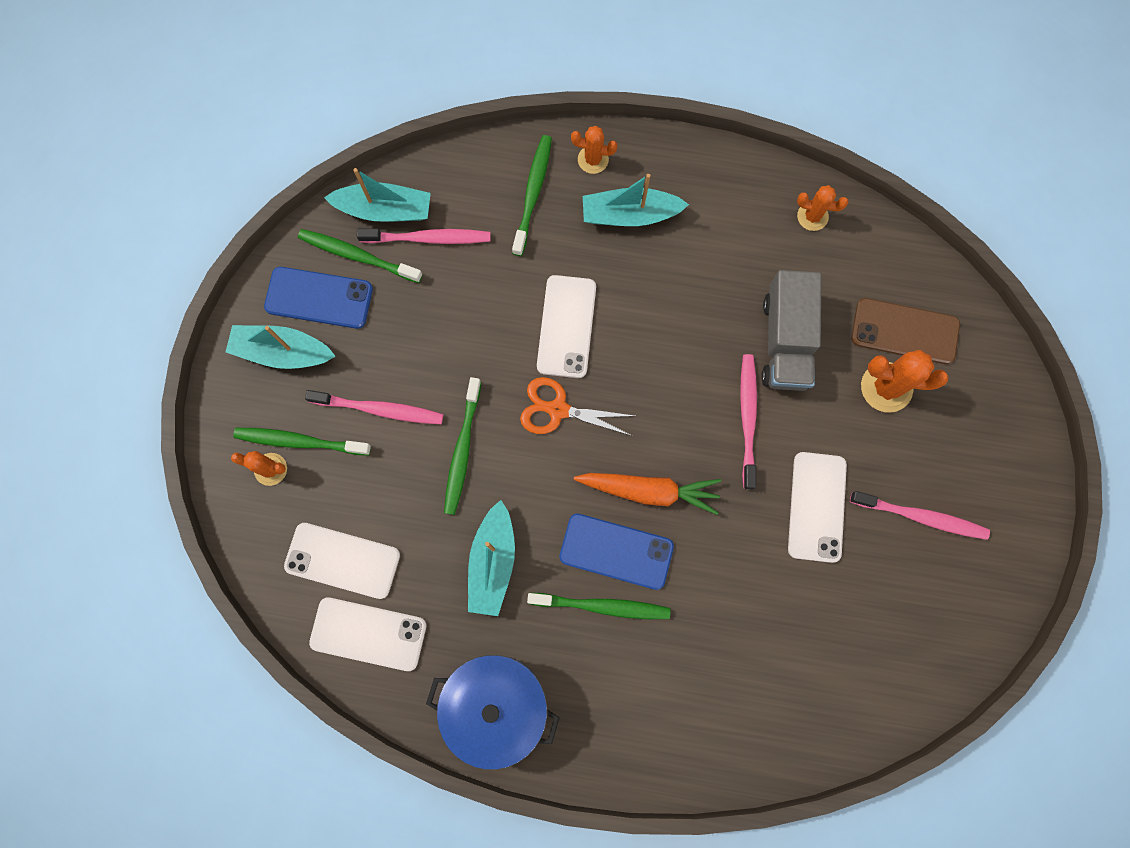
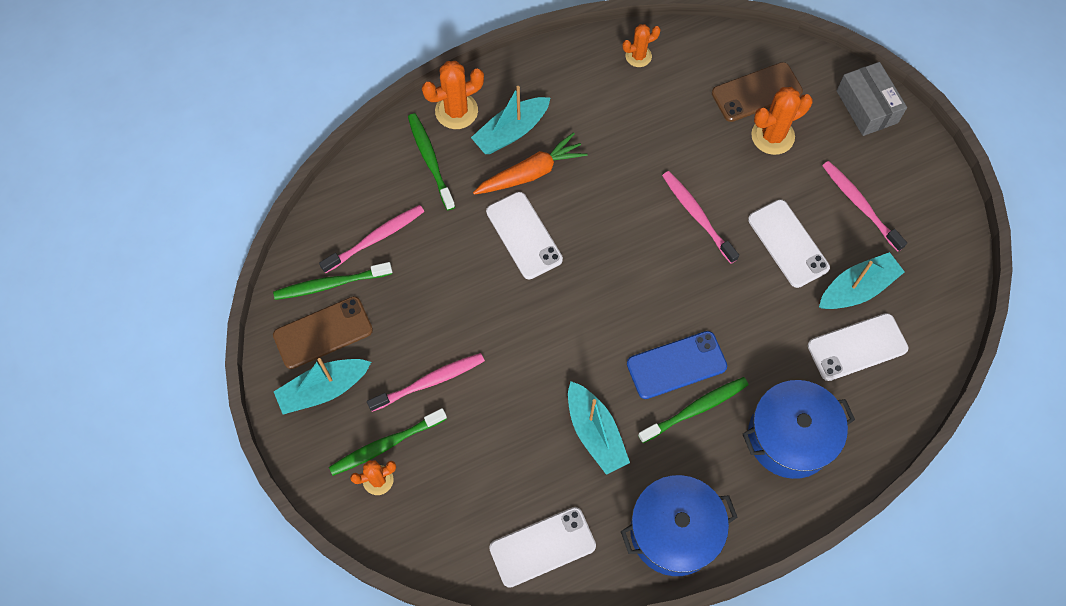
camera: 35 degrees left, 10 degrees down
(319, 298) = (323, 332): blue phone -> brown phone
(342, 560) = (483, 508): white phone -> white phone (857, 347)
(384, 210) = (327, 239): turquoise boat -> turquoise boat (857, 288)
(462, 450) = (513, 369): green toothbrush -> none
(558, 410) = (561, 296): orange scissors -> none
(593, 159) = (456, 111): orange cactus -> orange cactus, size x1.60
(650, 491) = (668, 308): orange carrot -> orange carrot (531, 172)
(671, 696) = (790, 437): none -> blue pot
(785, 341) = (683, 149): grey truck -> none
(921, 517) = (860, 205): pink toothbrush -> pink toothbrush turned 105 degrees counterclockwise
(1009, 421) = (867, 107): none -> grey box

